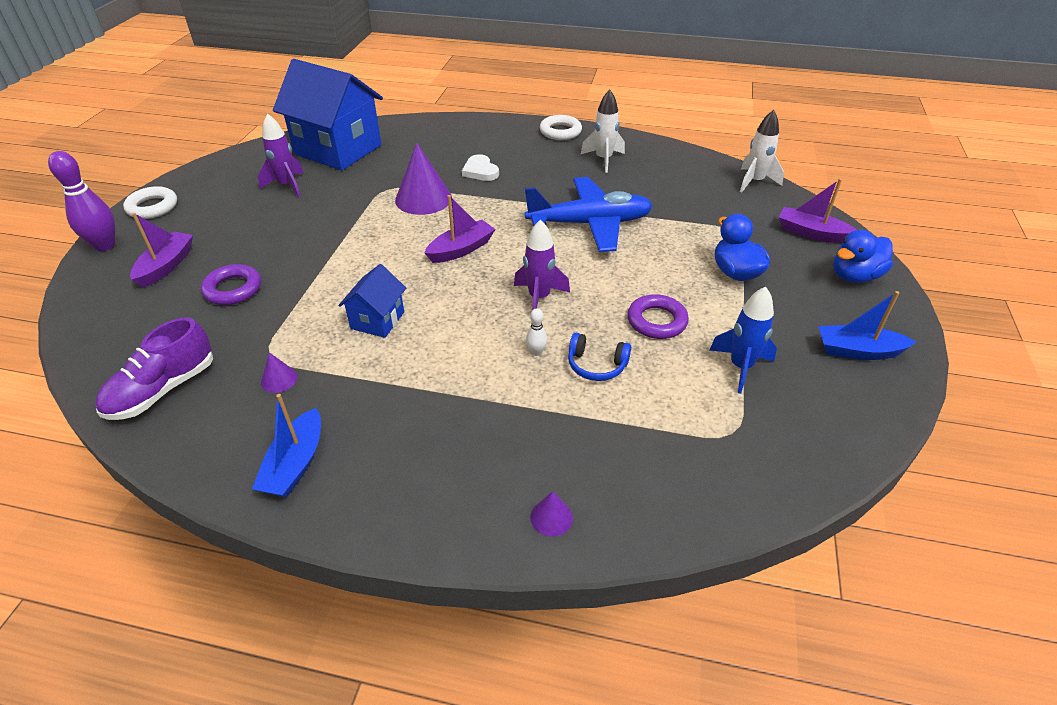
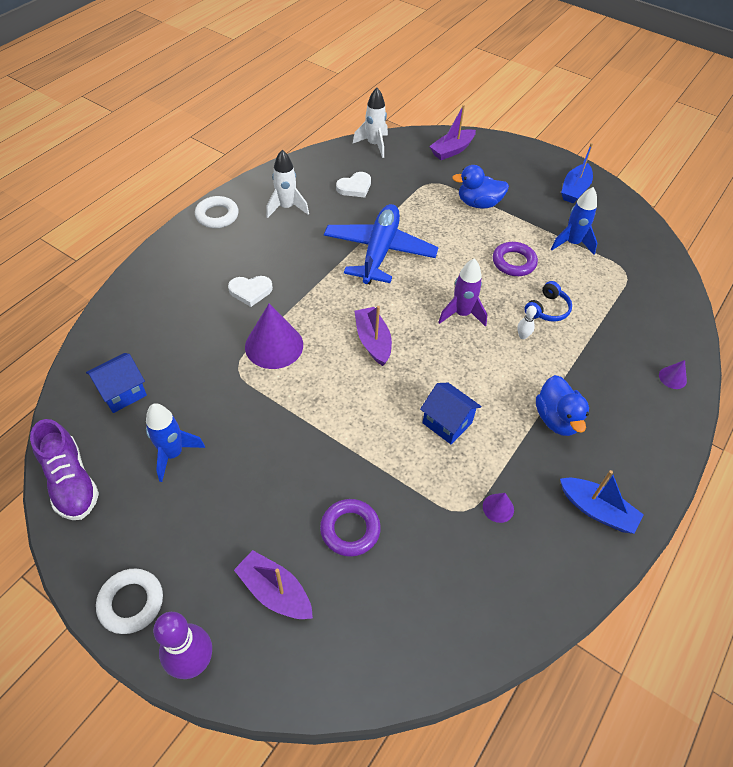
camera: 70 degrees left, 10 degrees up
(163, 390) = (482, 603): purple shoe -> purple shoe (71, 481)
(287, 186) = (173, 454): purple rocket -> blue rocket
(338, 150) = (122, 393): blue house -> blue house, size x0.48
(673, 187) = (355, 187): none -> white heart
(854, 276) = (506, 156): blue duck -> blue duck (557, 419)

